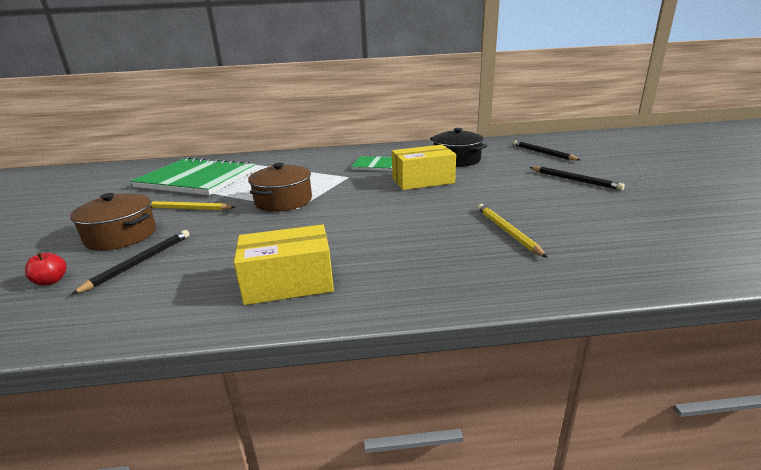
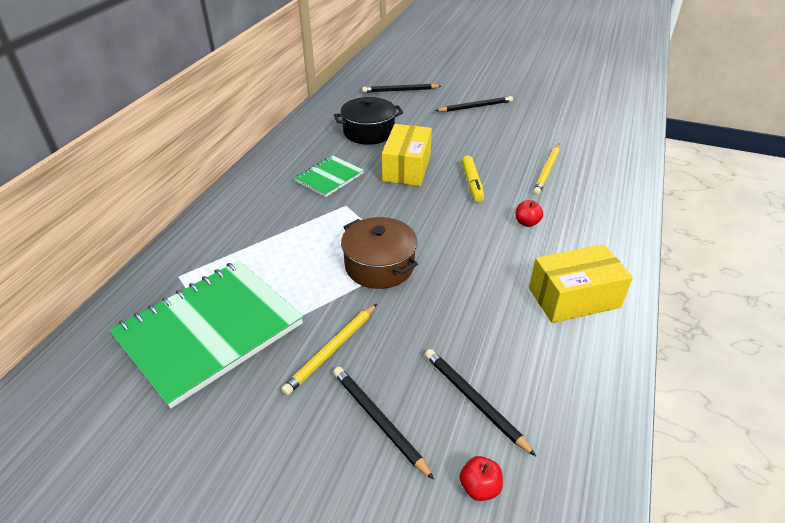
camera: 65 degrees left, 15 degrees up
(121, 236) = (379, 421): brown pot -> black pencil
(288, 283) = (574, 298): yellow box -> yellow box turned 60 degrees clockwise
(395, 239) = (527, 223): none -> red apple
(432, 205) = (472, 183): none -> yellow marker
(507, 231) = (547, 170): yellow pencil -> yellow pencil turned 75 degrees counterclockwise

